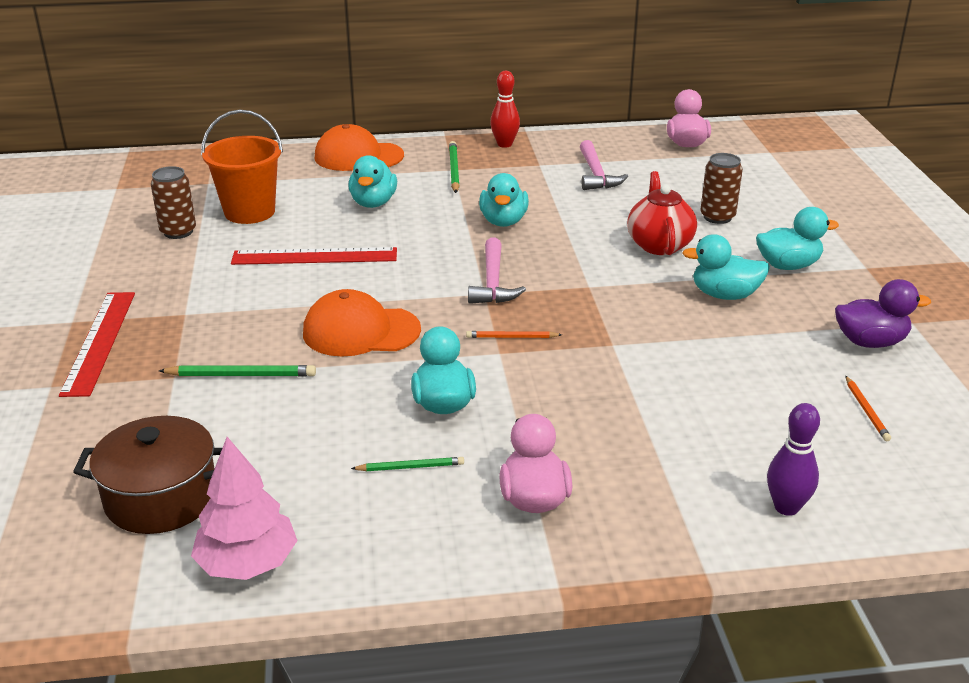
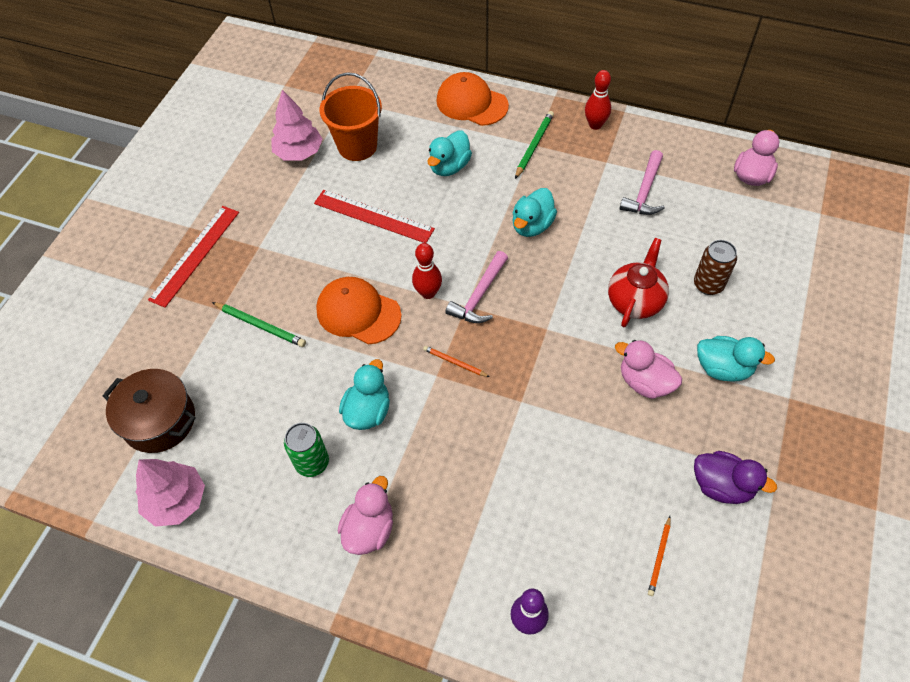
camera: 30 degrees right, 25 degrees up
(178, 232) = (299, 153): brown can -> pink tree
(410, 467) = (312, 462): green pencil -> green can
(432, 295) = (428, 293): none -> red bowling pin
(724, 295) = (645, 382): turquoise duck -> pink duck

